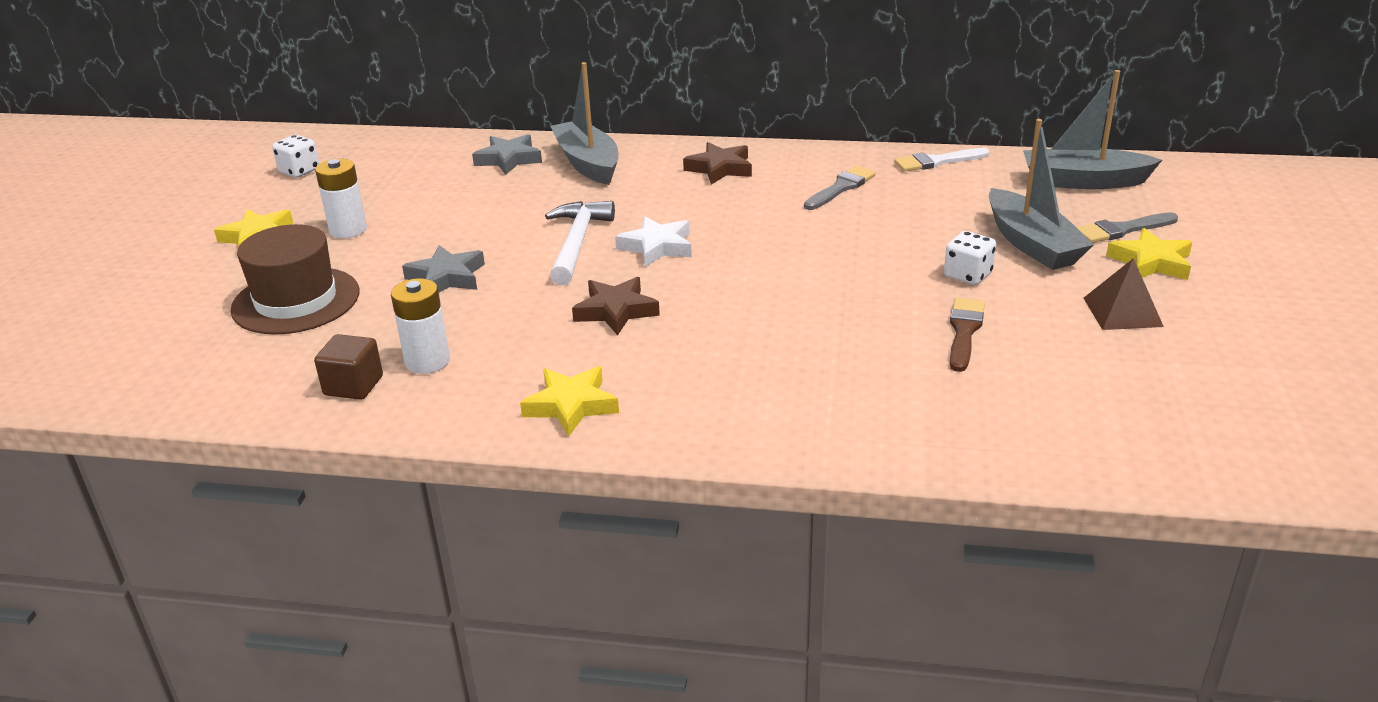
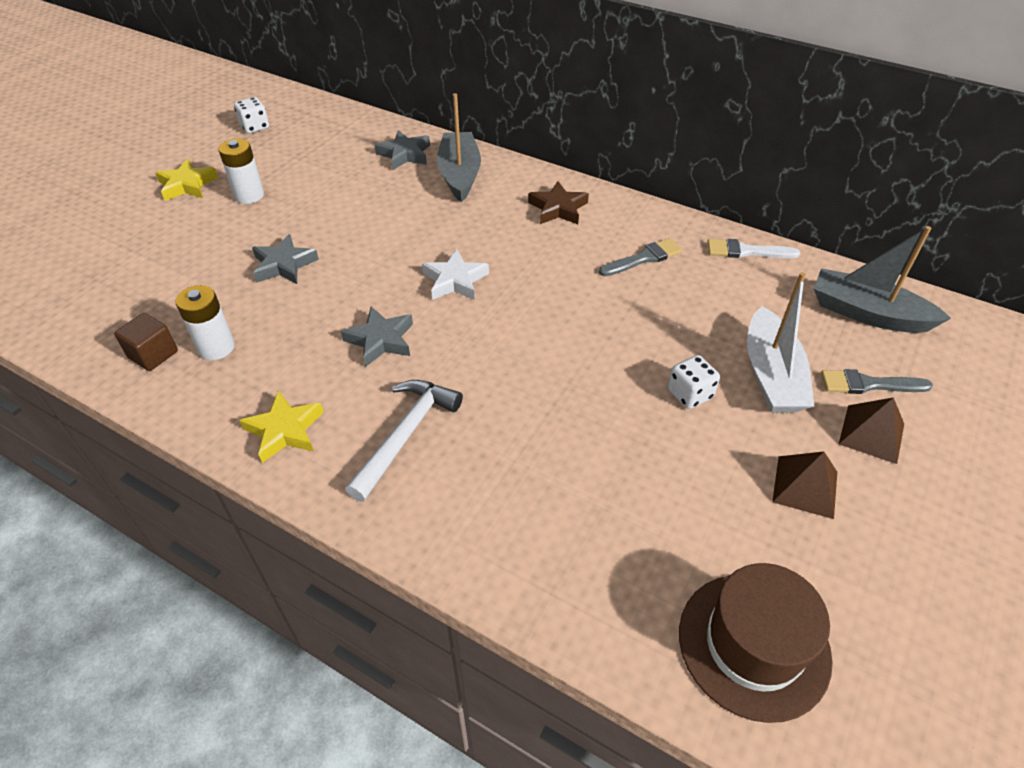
camera: 20 degrees right, 15 degrees up
(296, 301) = (171, 256): brown hat -> brown hat (753, 644)
(577, 243) = (398, 258): white hammer -> white hammer (406, 435)
(616, 311) = (381, 340): brown star -> grey star
(964, 331) = (645, 460): brown brush -> none
(1032, 244) = (771, 375): grey boat -> white boat
(1151, 262) = (871, 433): yellow star -> brown pyramid

